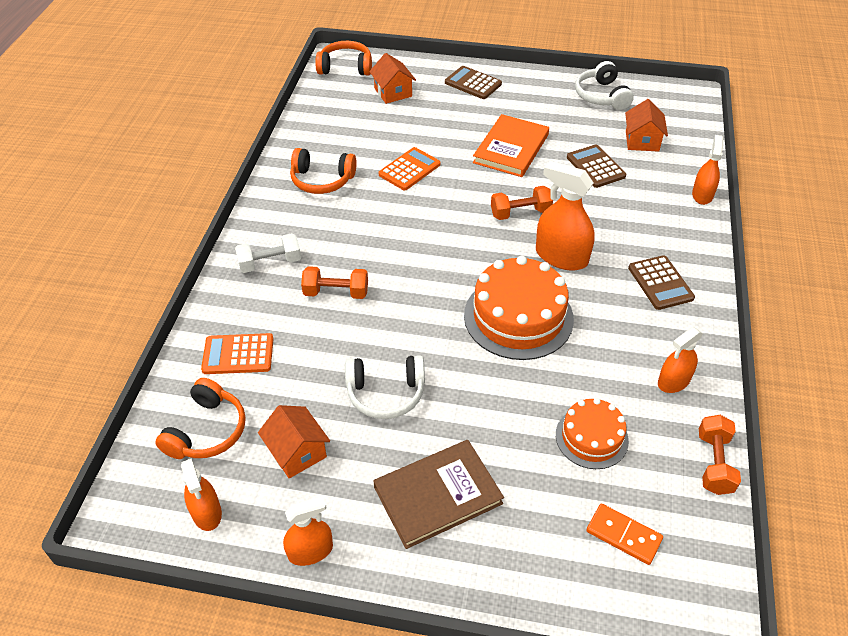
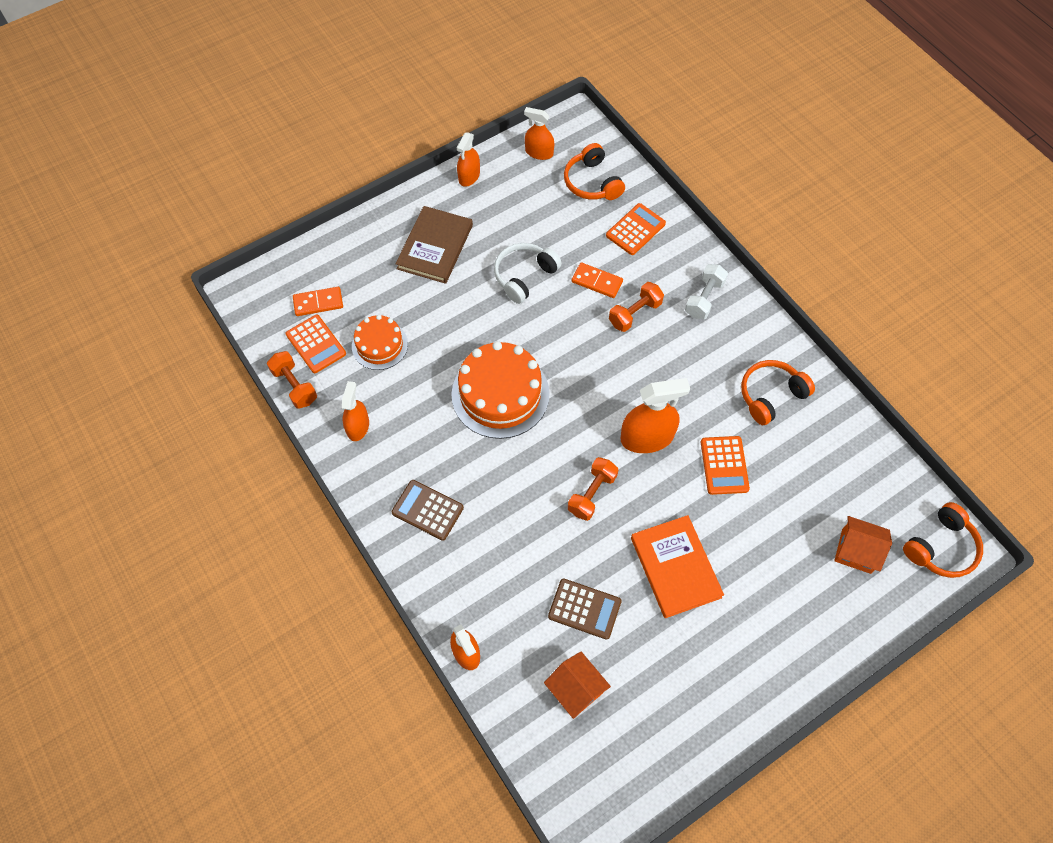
camera: 135 degrees right, 15 degrees up
(297, 452) = (532, 209): orange house -> none
(331, 339) = (597, 282): none -> orange domino
(473, 83) = (808, 636): brown calculator -> none
(561, 257) = (520, 474): orange spray bottle -> orange spray bottle (647, 437)
(601, 96) = (674, 735): white headphones -> none
(660, 490) = (316, 344): none -> orange calculator

